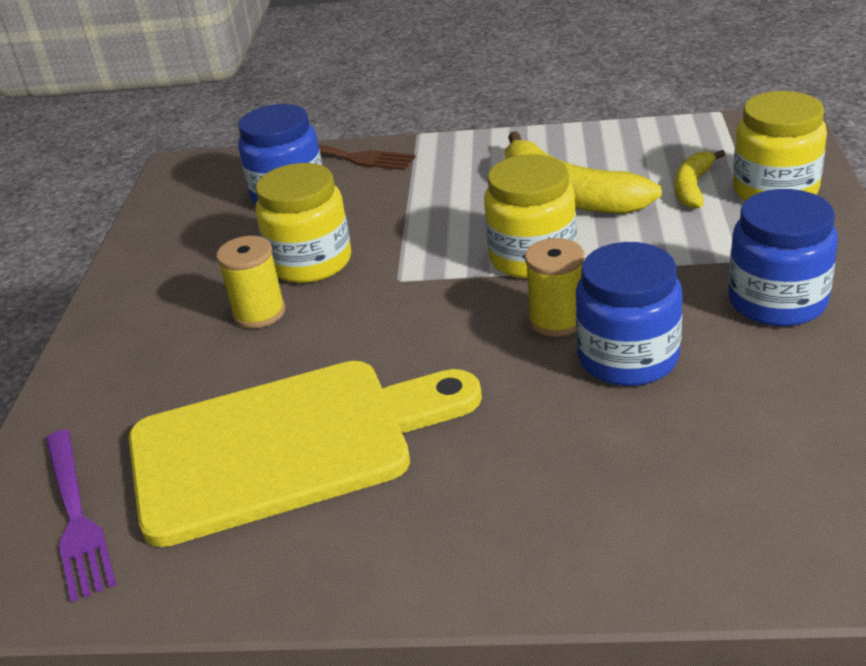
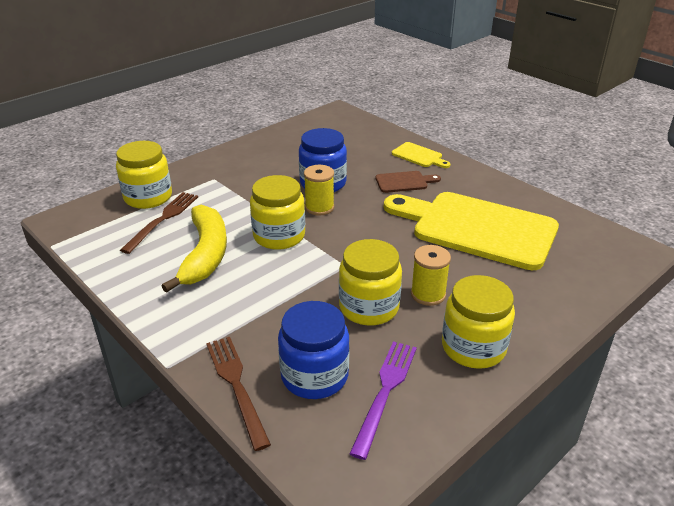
camera: 140 degrees left, 0 degrees up
(76, 516) = (582, 252): purple fork -> purple fork (385, 392)
(156, 296) = (473, 347): none -> yellow jar
(513, 455) = (404, 182): none -> brown cutting board
(584, 547) = (419, 156): none -> yellow cutting board
(692, 187) = (163, 219): yellow banana -> brown fork
(777, 301) = (248, 168): blue jar -> none

